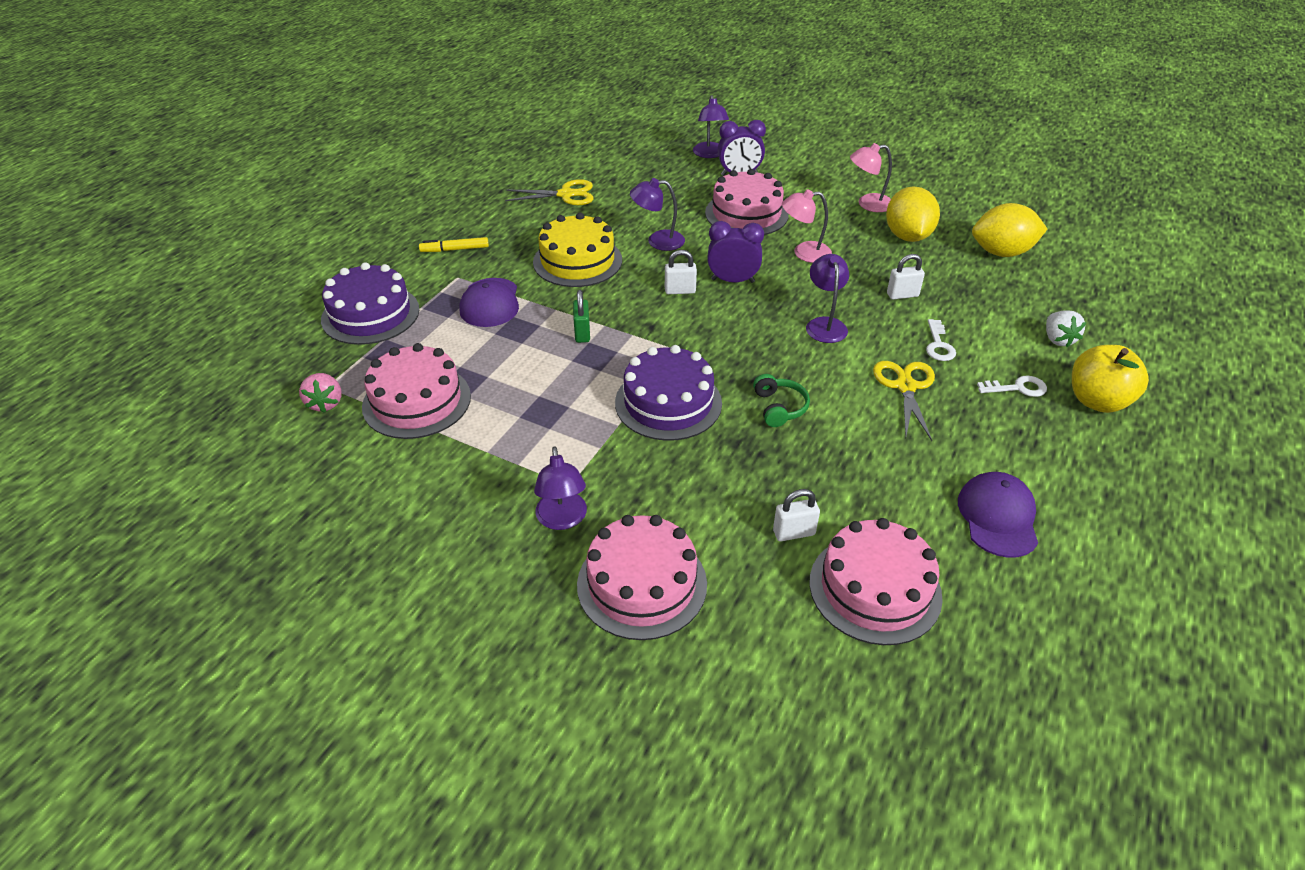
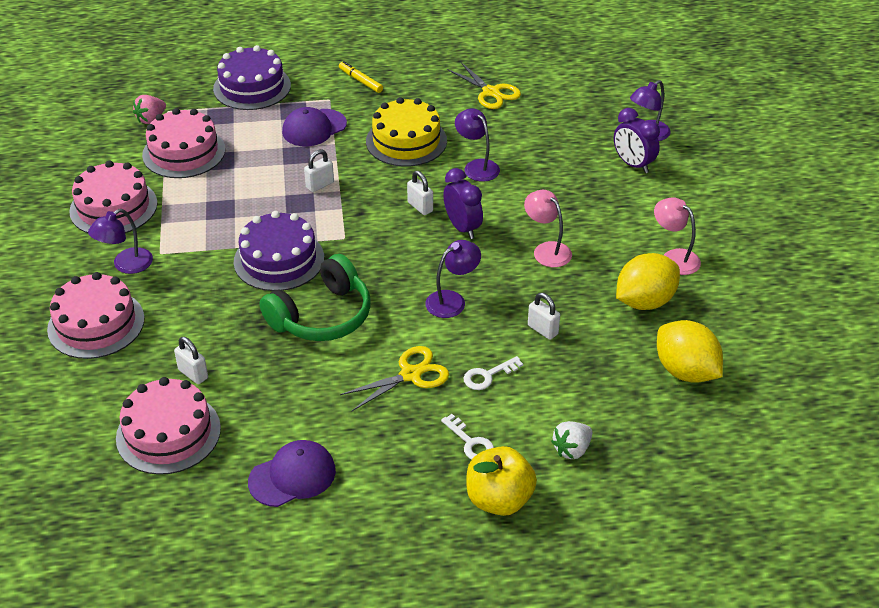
camera: 55 degrees right, 0 degrees up
(582, 333) = (320, 185): green padlock -> white padlock
(746, 214) = (572, 194): pink cake -> pink cake (113, 207)
(779, 407) = (322, 316): green headphones -> green headphones, size x1.97

